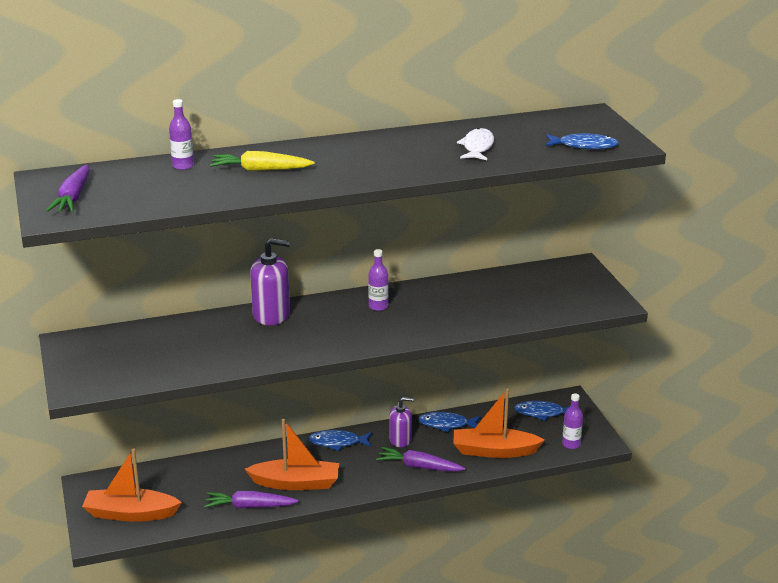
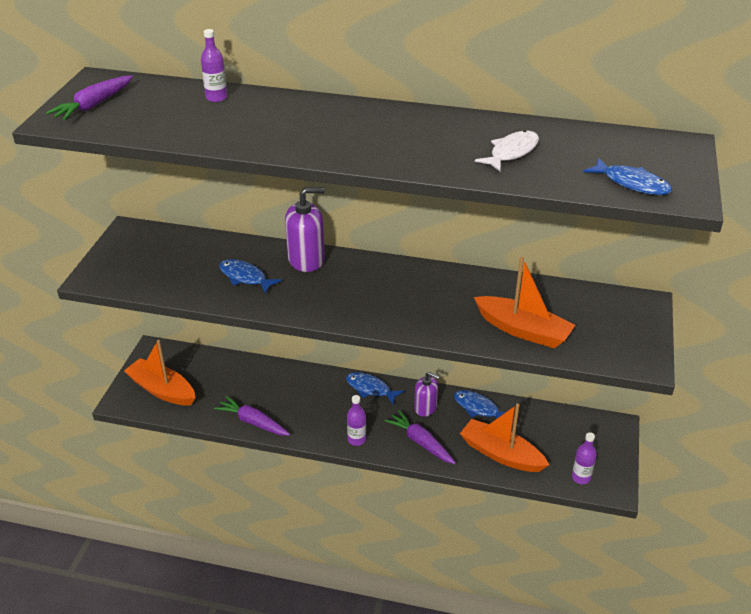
camera: 30 degrees right, 10 degrees up
(260, 170) = (276, 121): yellow carrot -> none
(271, 315) = (306, 259): purple soap dispenser -> purple soap dispenser turned 45 degrees counterclockwise
(296, 483) = (306, 415): orange boat -> orange boat (523, 330)
(378, 306) = (406, 283): purple bottle -> purple bottle (356, 440)
(542, 413) = (578, 432): blue fish -> blue fish (245, 277)

